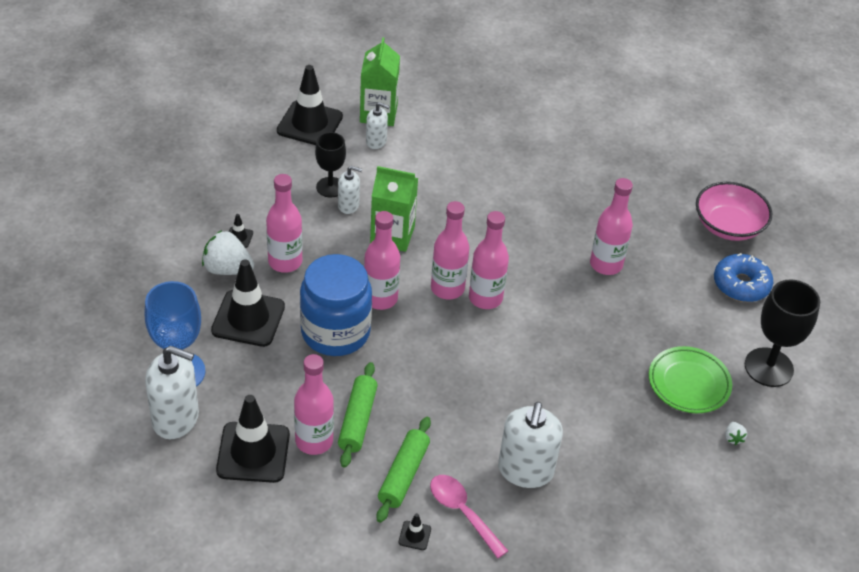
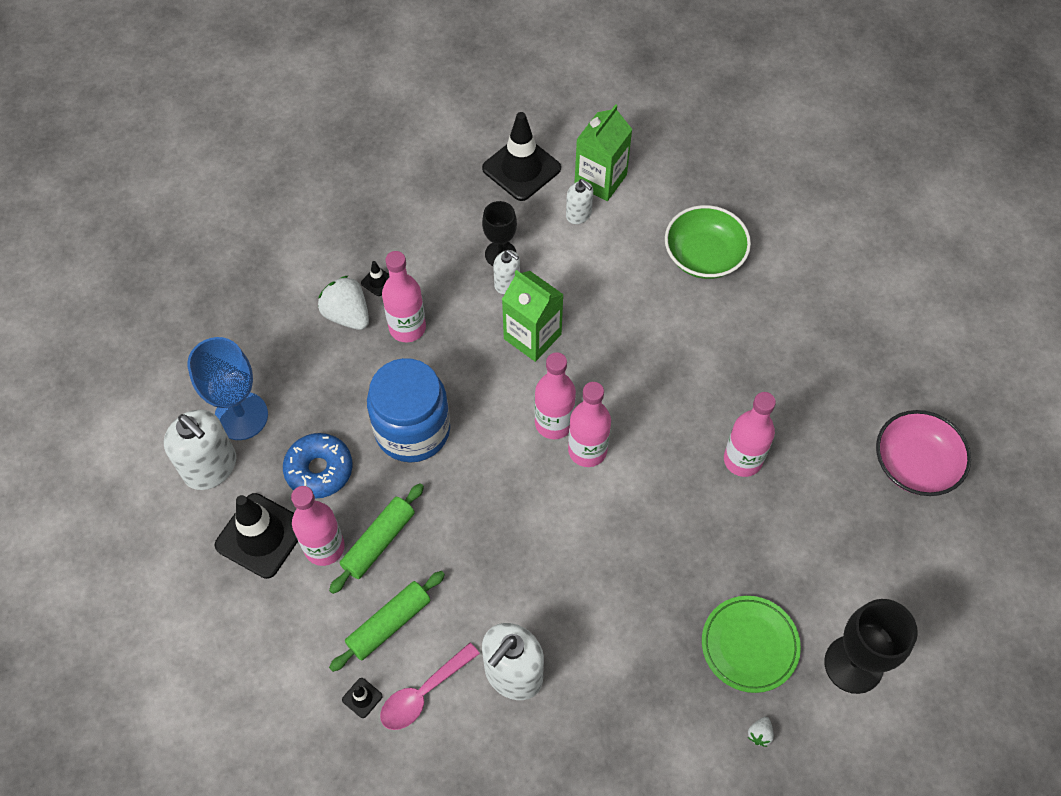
camera: 30 degrees right, 15 degrees up
(248, 318) = (336, 380): black traffic cone -> none
(380, 298) = (478, 408): pink bottle -> none
(462, 512) = (423, 693): pink spoon -> pink spoon turned 120 degrees counterclockwise
(491, 140) = (704, 256): none -> green bowl
(741, 284) = (884, 546): blue donut -> blue donut (319, 470)

